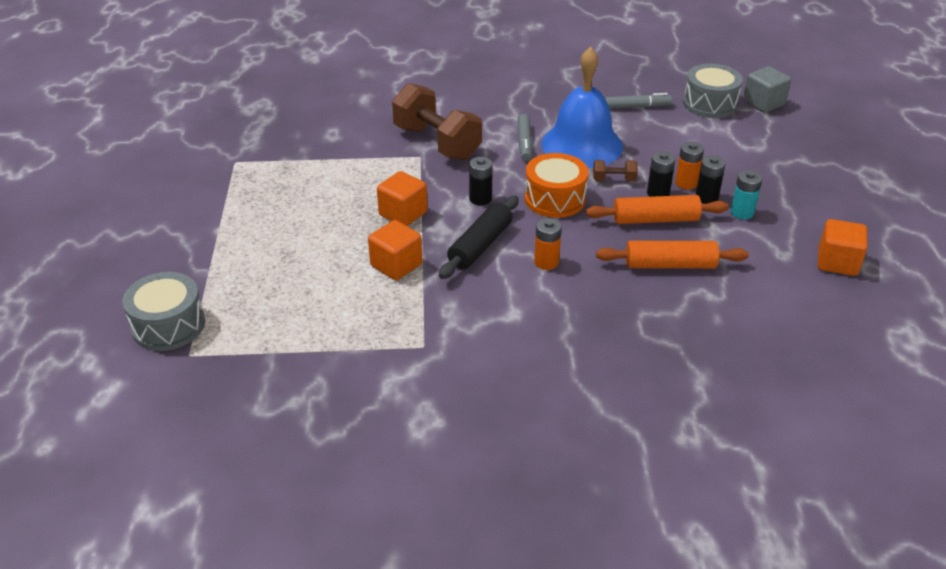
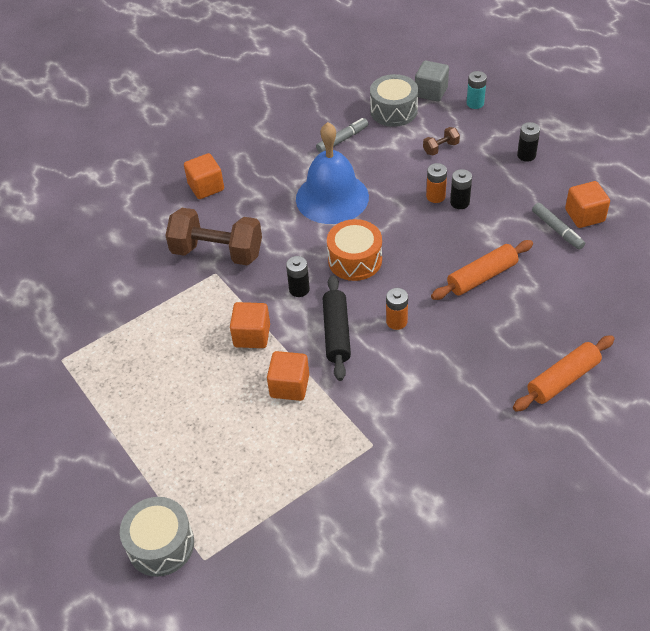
camera: 30 degrees left, 10 degrees up
(476, 94) = (206, 187): none -> orange cube
(524, 143) = (286, 217): grey marker -> grey marker (557, 230)
(614, 180) = (382, 220): brown dumbbell -> brown dumbbell (441, 148)
(655, 220) = (441, 241): orange rolling pin -> orange rolling pin (563, 380)
(658, 193) = (423, 216): black battery -> black battery (526, 155)
(742, 213) = (493, 204): turquoise battery -> turquoise battery (475, 103)

